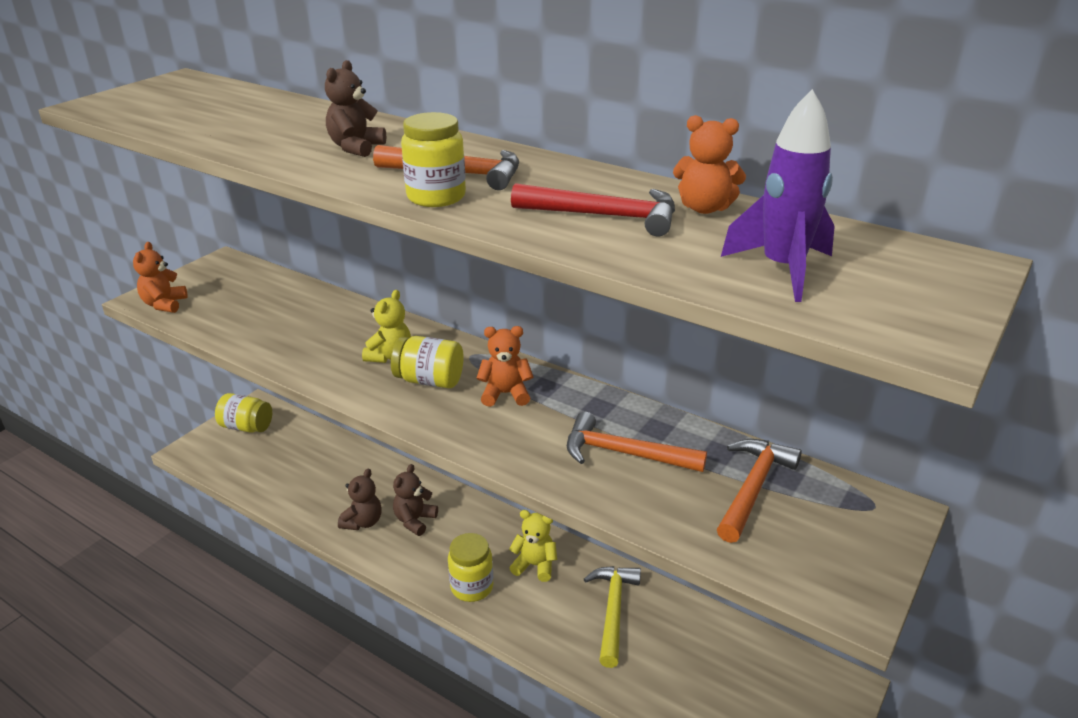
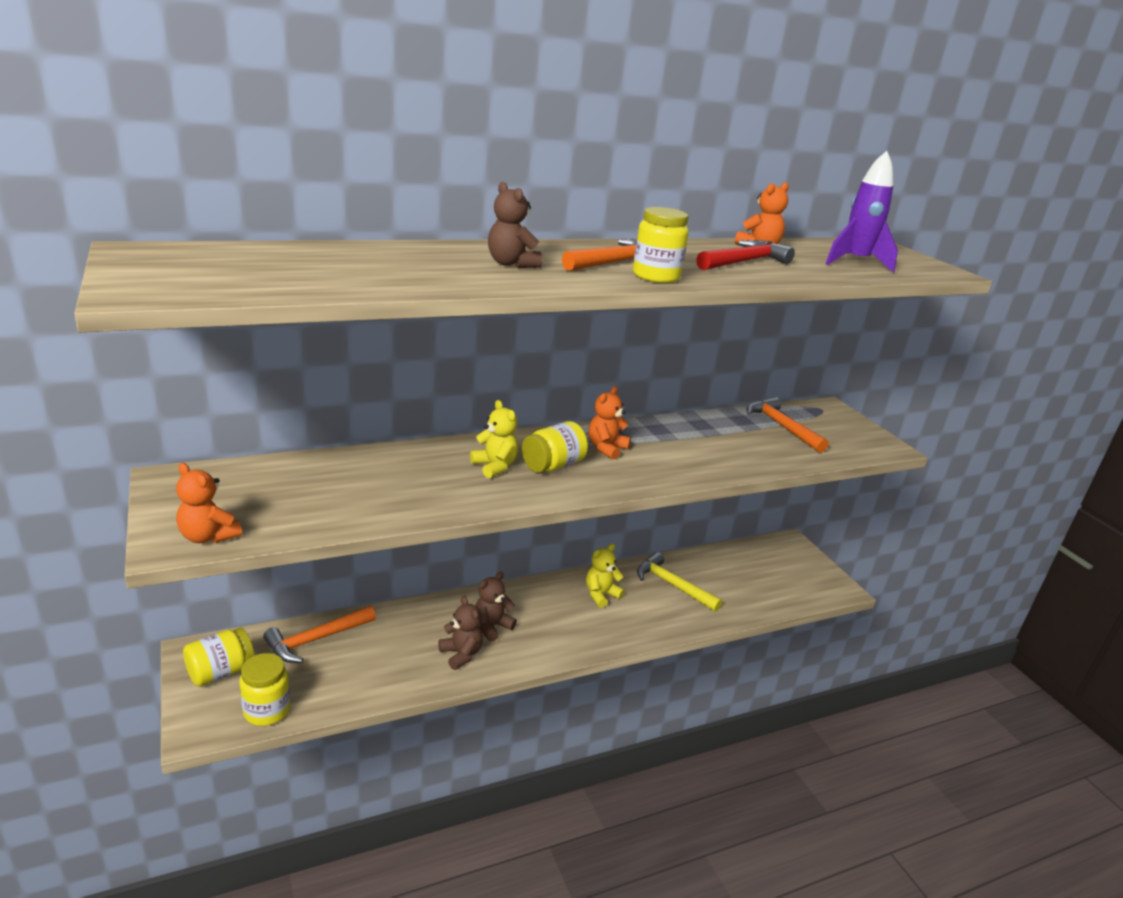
camera: 60 degrees left, 5 degrees down
(414, 520) = (492, 626): brown teddy bear -> brown teddy bear turned 75 degrees clockwise
(472, 587) = (594, 632): yellow jar -> yellow jar (267, 710)
(624, 453) = (716, 442): orange hammer -> orange hammer (316, 639)

